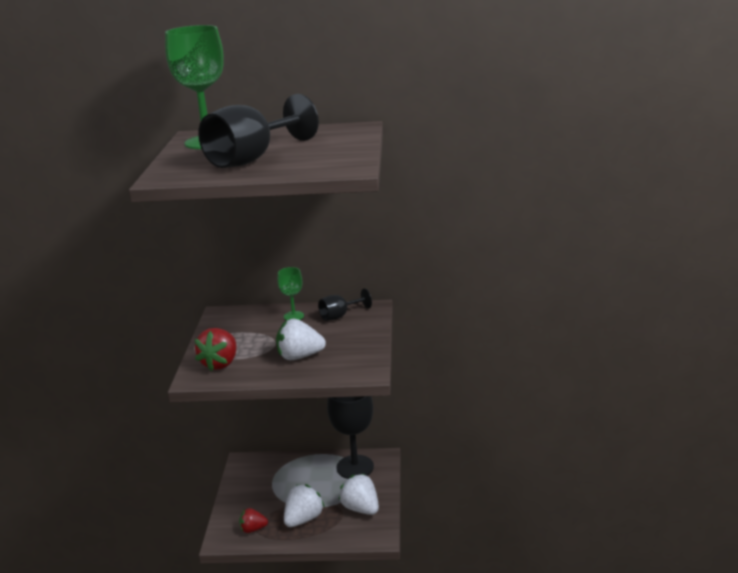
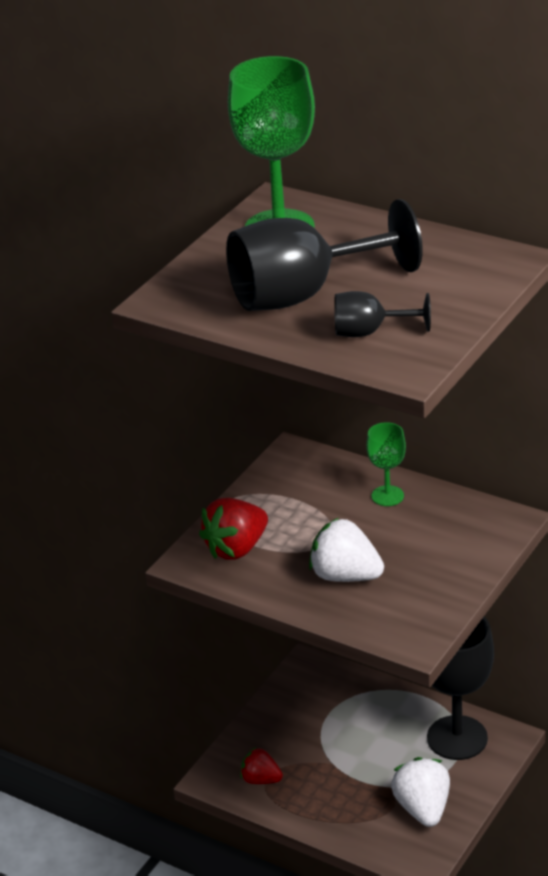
camera: 30 degrees right, 10 degrees up
(303, 519) = (335, 792): white strawberry -> none
(340, 316) = (452, 519): black goblet -> black goblet (369, 332)

